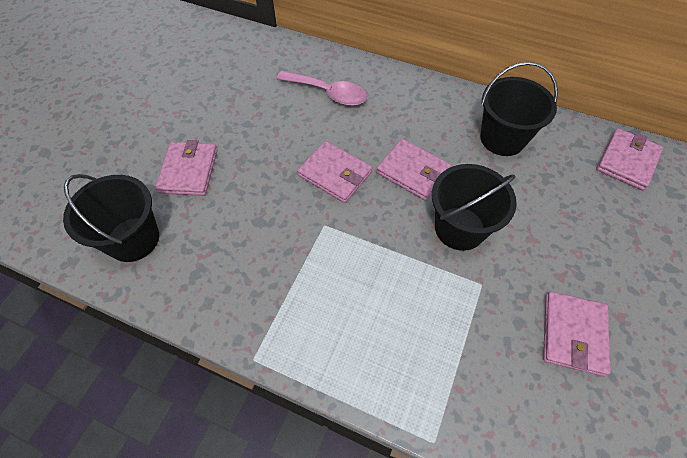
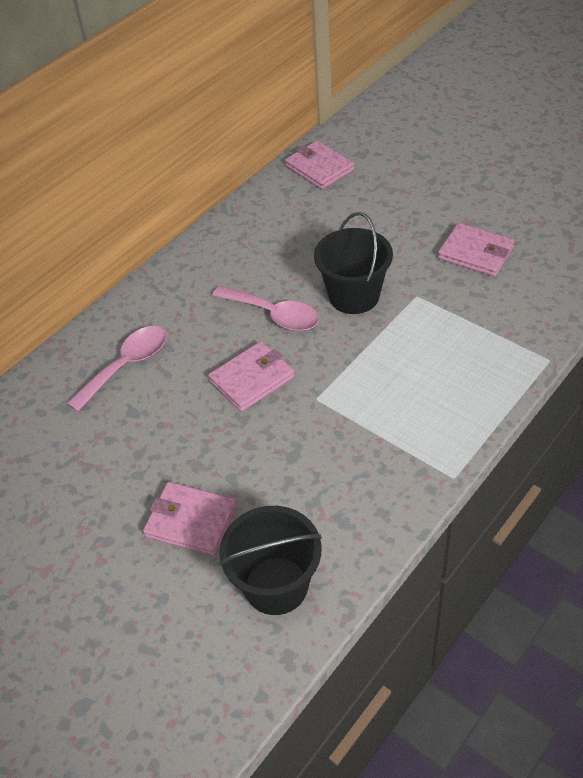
camera: 70 degrees left, 10 degrees down
(413, 171) = (274, 315): pink wallet -> pink spoon
(502, 139) = (259, 239): black bucket -> none

